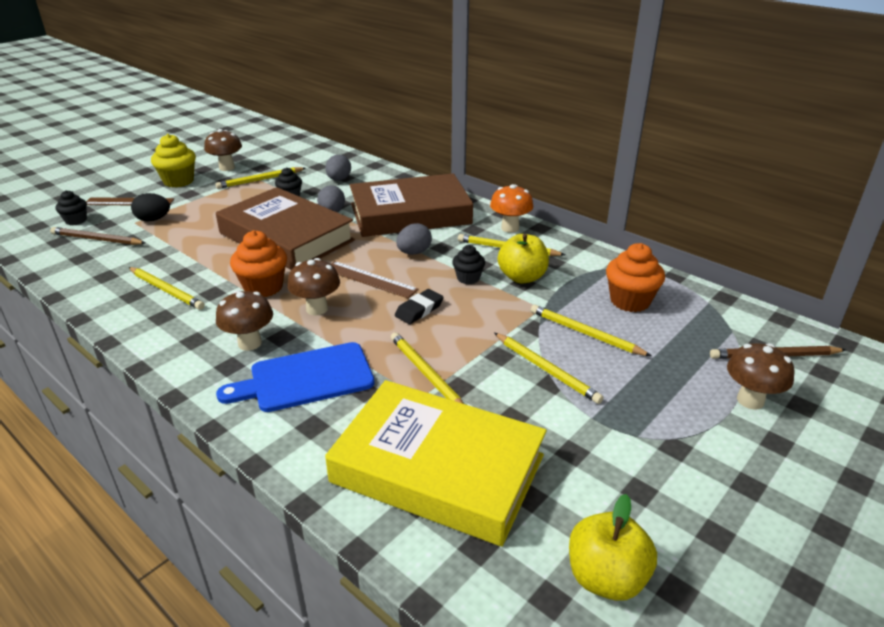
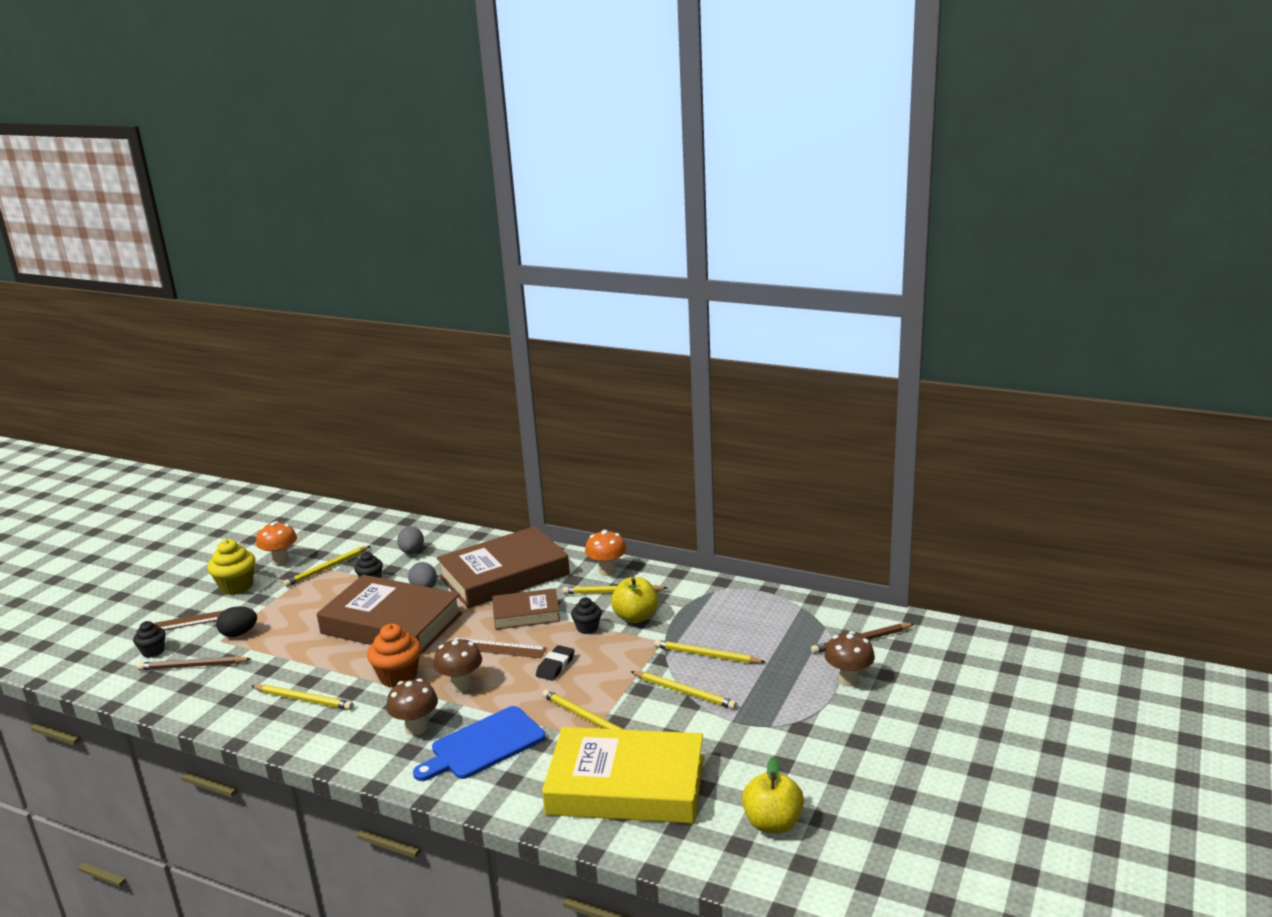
camera: 15 degrees left, 10 degrees down
(227, 167) = (280, 561): brown mushroom -> orange mushroom
(414, 252) = (526, 614): grey egg -> brown book
(630, 301) = (736, 619): orange cupcake -> none

